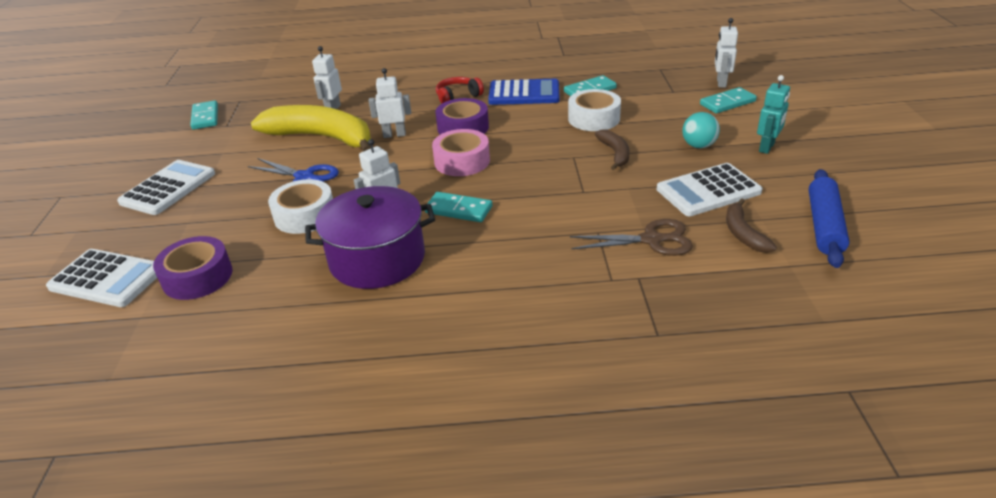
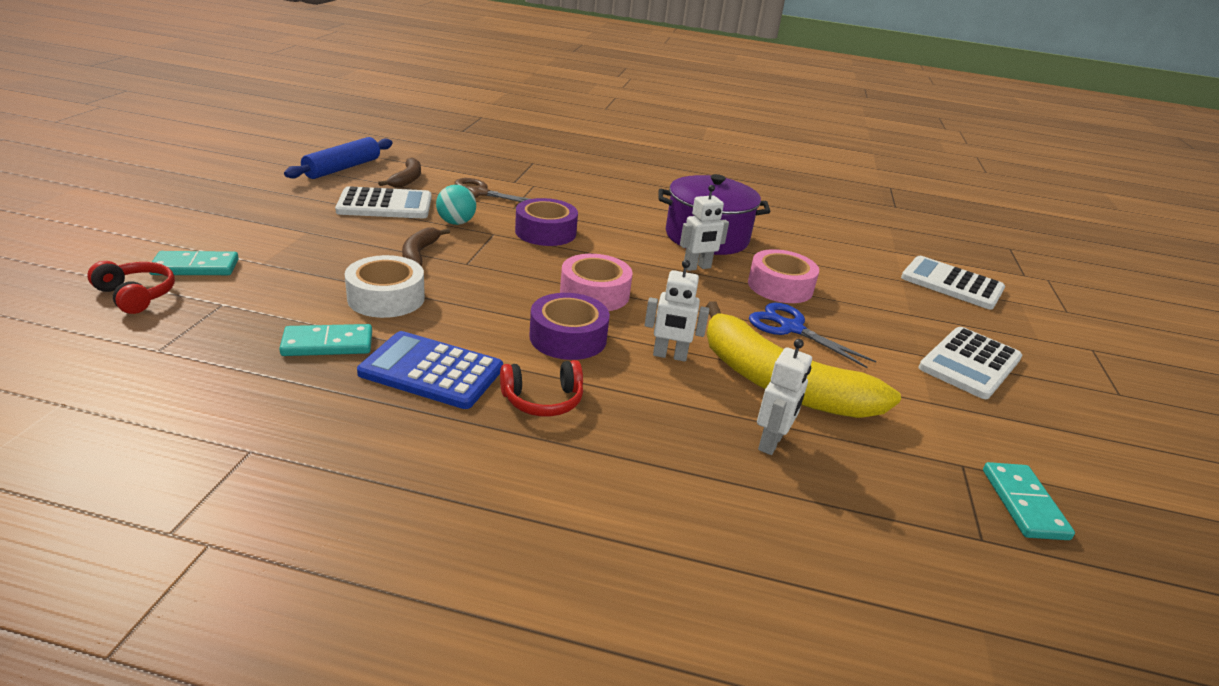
camera: 170 degrees left, 5 degrees down
(197, 277) = (865, 264): purple tape -> purple tape (545, 232)
(305, 215) = (780, 286): white tape -> pink tape
(458, 210) = (622, 251): turquoise domino -> none
(698, 146) = (324, 236): turquoise ball -> turquoise ball (456, 222)
(721, 83) = (136, 295): white robot -> red headphones
(767, 147) = (265, 216): turquoise robot -> none

